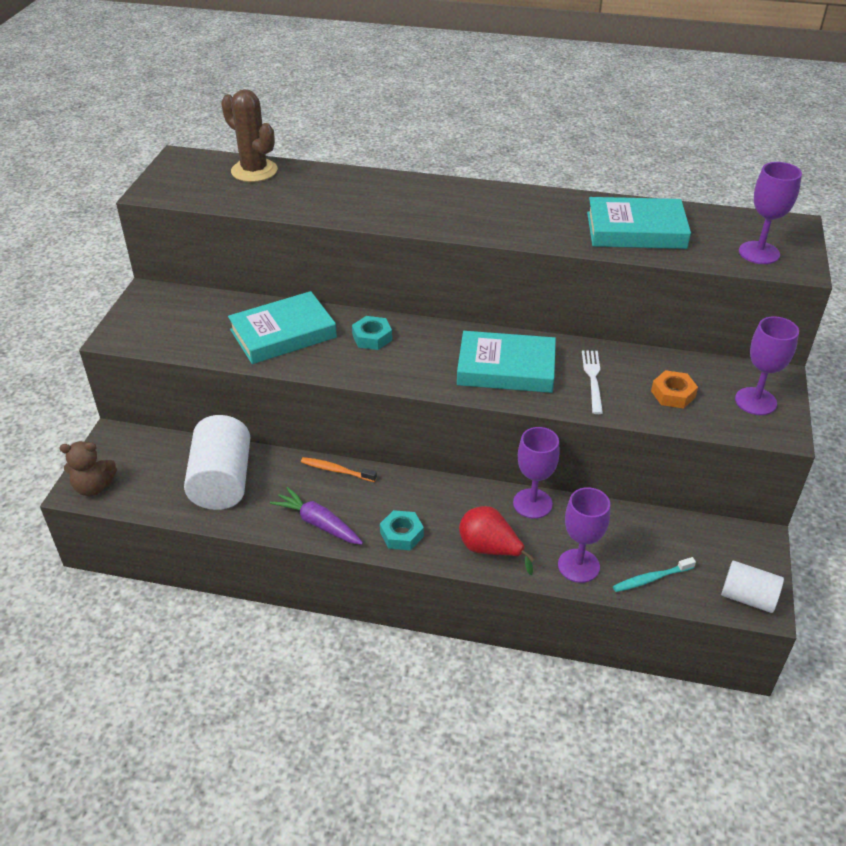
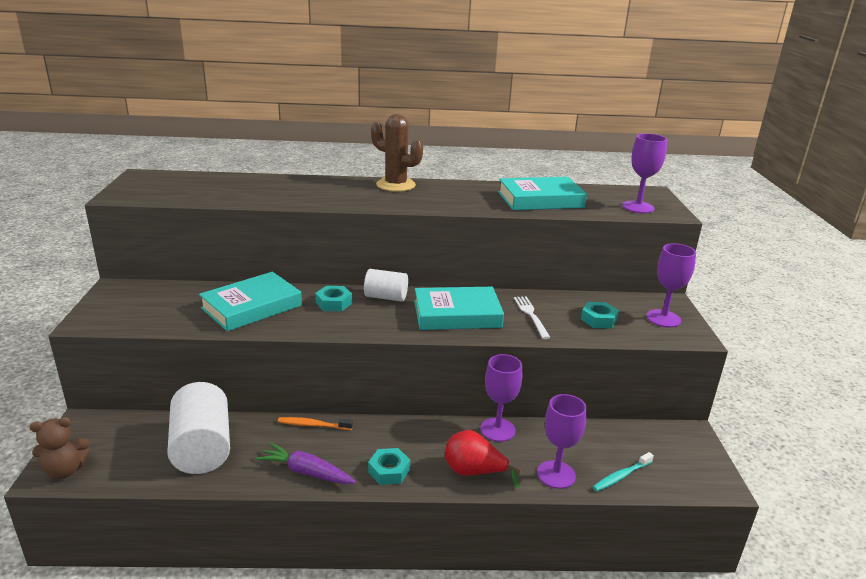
camera: 15 degrees left, 15 degrees down
(254, 171) = (211, 180): brown cactus -> brown cactus (395, 185)
(673, 394) = (598, 320): orange nut -> turquoise nut
(748, 598) = (705, 479): white cylinder -> white cylinder (386, 297)

